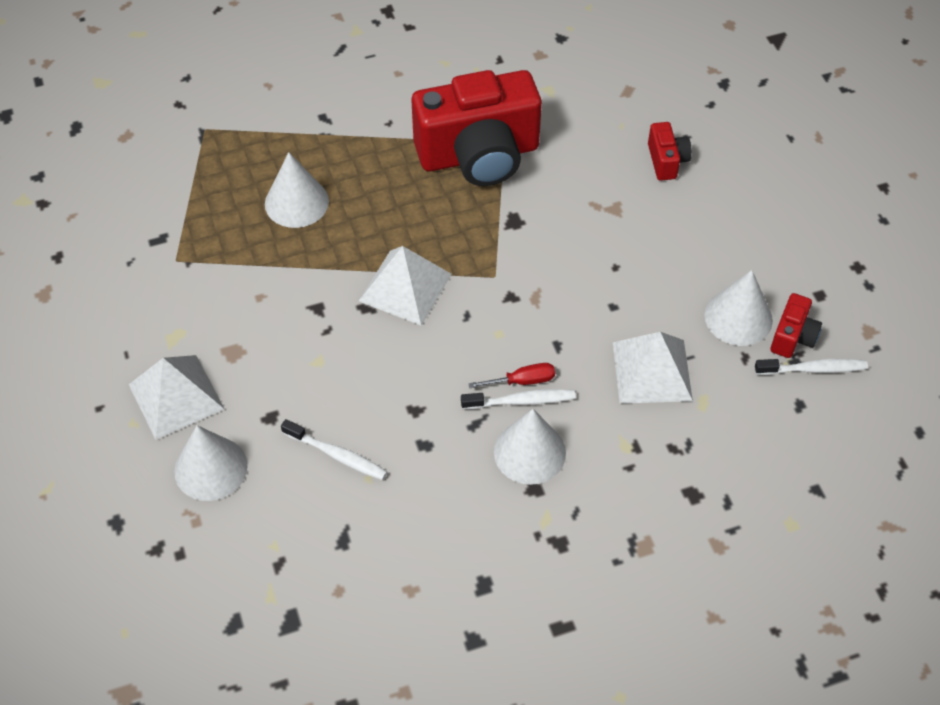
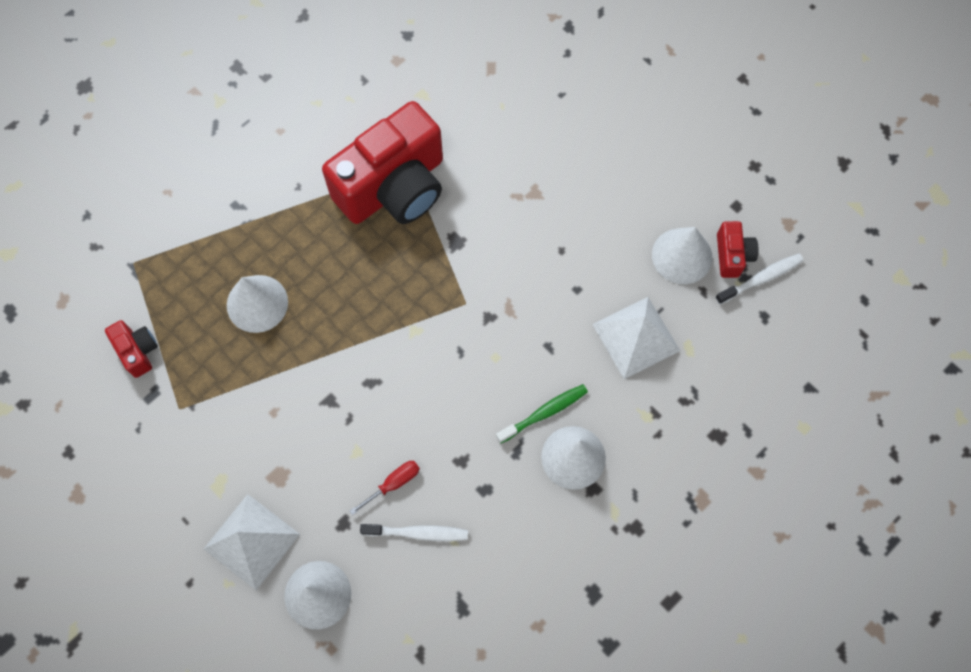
camera: 25 degrees left, 15 degrees up
(405, 287) = (395, 347): white pyramid -> none
(521, 401) = (544, 413): white toothbrush -> green toothbrush
(522, 381) = (536, 394): red screwdriver -> red screwdriver (393, 484)
(666, 161) = (556, 126): red camera -> red camera (137, 351)

